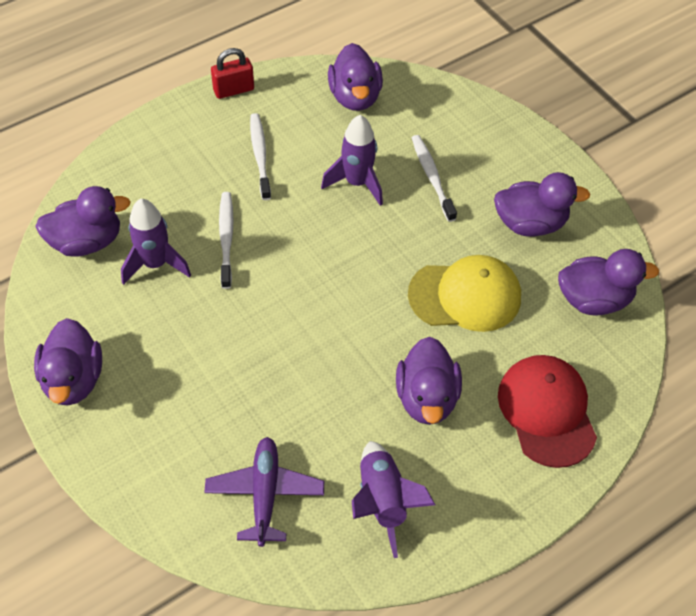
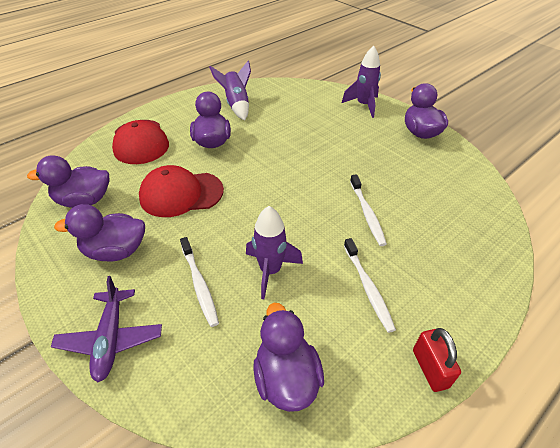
camera: 175 degrees right, 10 degrees down
(87, 241) = (469, 201): purple duck -> none
(155, 264) = (410, 192): purple rocket -> purple rocket (363, 105)
(233, 90) = (430, 368): red padlock -> red padlock turned 75 degrees counterclockwise
(265, 494) = (296, 103): purple plane -> purple plane (111, 339)
(465, 296) = (181, 194): yellow cap -> red cap

